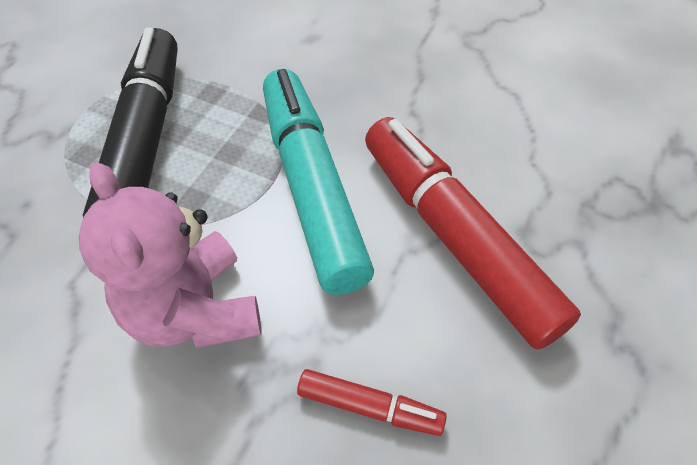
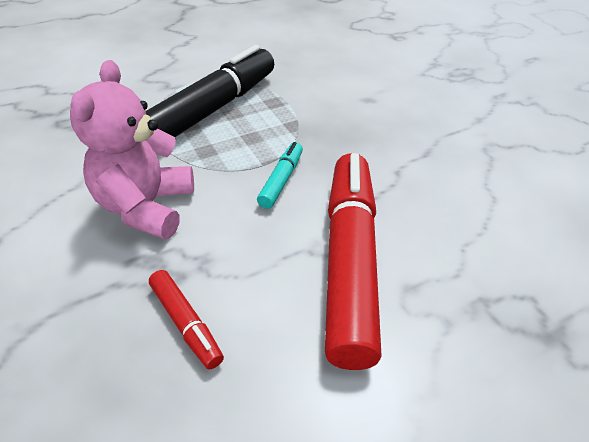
camera: 35 degrees right, 10 degrees down
(311, 187) = (281, 180): turquoise marker -> turquoise marker, size x0.44

